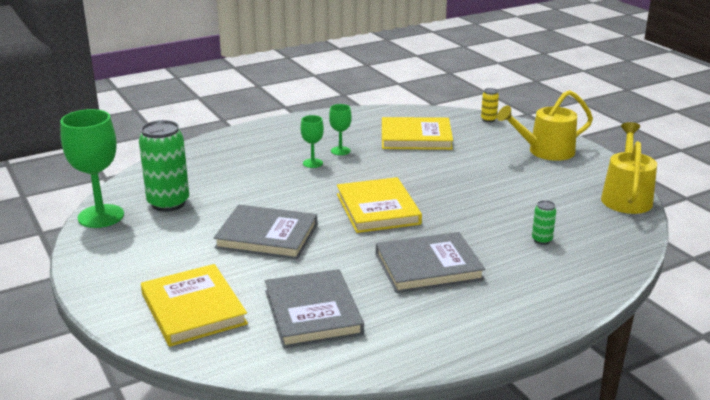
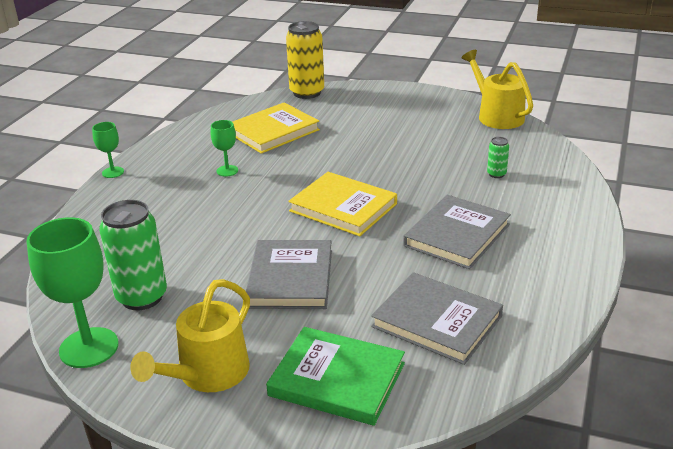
camera: 40 degrees left, 5 degrees up
(193, 309) = (337, 379): yellow book -> green book
(267, 236) = (290, 278): grey book -> grey book turned 60 degrees counterclockwise
(312, 163) = (221, 193): green goblet -> green goblet (113, 172)
(488, 119) = (307, 93): yellow can -> yellow can, size x2.19
(546, 151) = (390, 102): yellow watering can -> yellow watering can (208, 374)

